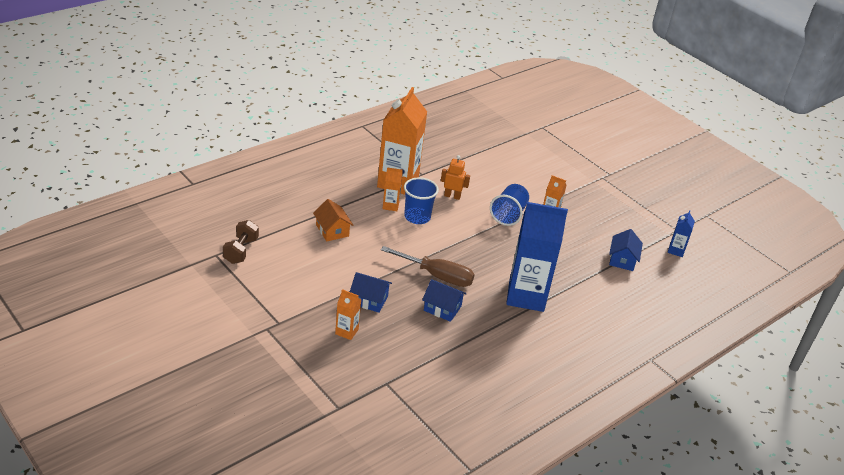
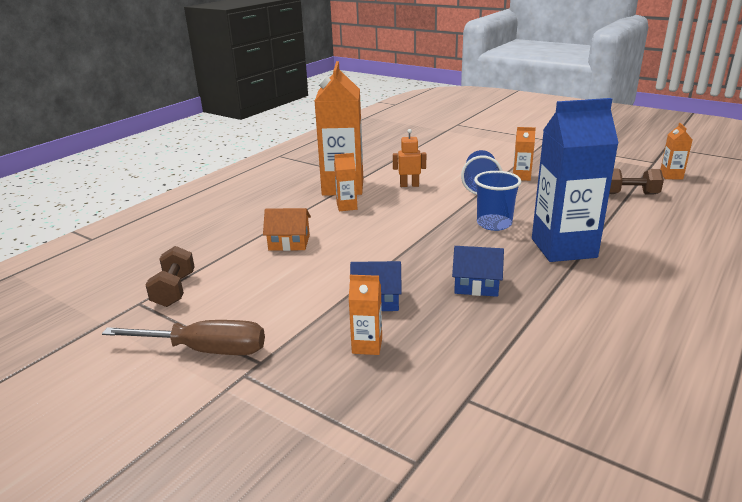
camera: 10 degrees left, 10 degrees down
(332, 230) = (289, 242): orange house -> orange house turned 45 degrees counterclockwise
(417, 217) = (383, 209): blue cup -> blue cup (494, 224)
(436, 276) = (444, 255): brown screwdriver -> brown screwdriver (205, 350)
(622, 259) = (629, 194): blue house -> brown dumbbell
(676, 250) = (671, 176): blue carton -> orange carton

